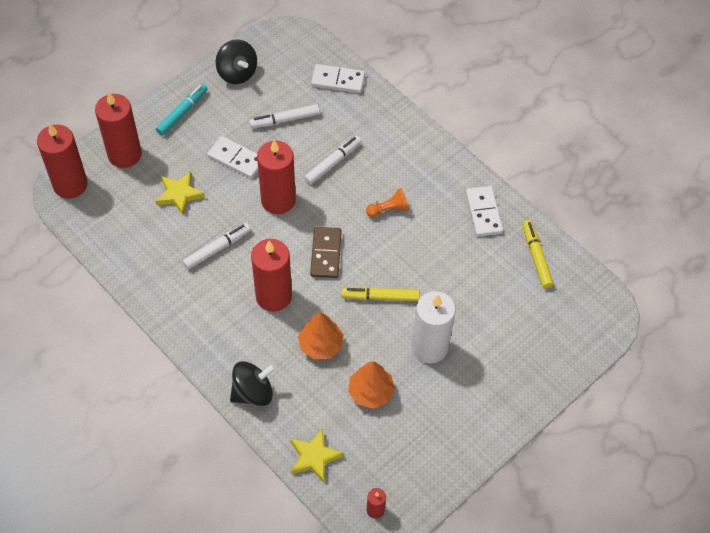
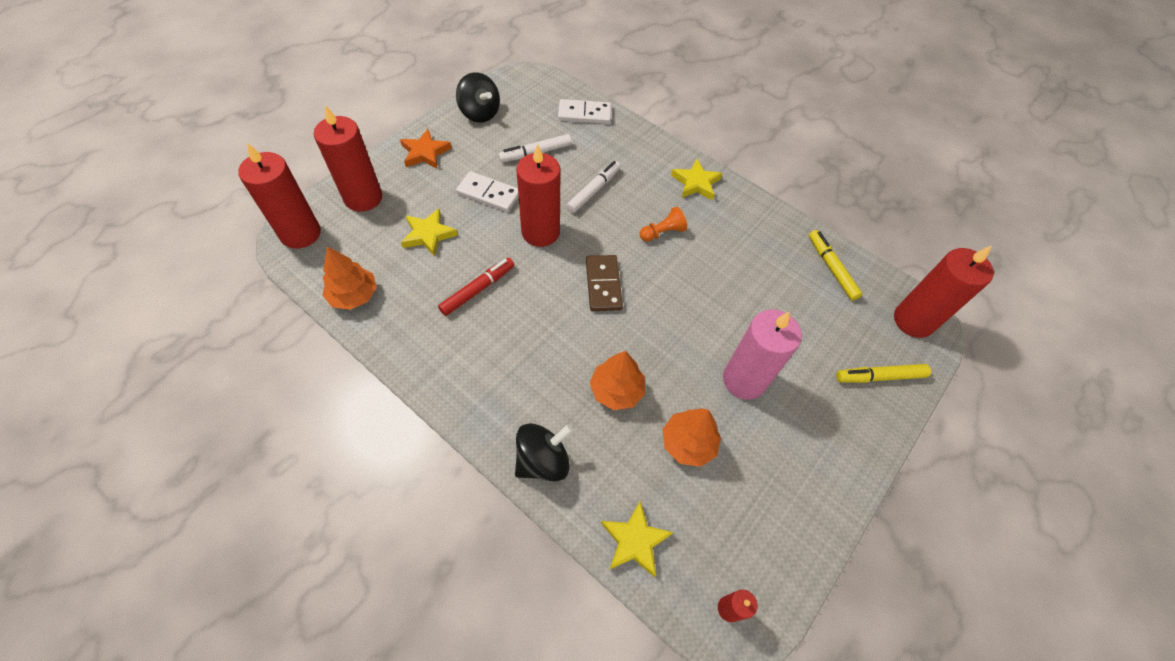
camera: 10 degrees left, 0 degrees up
(113, 245) = (354, 295): none -> orange tree
(182, 112) = (425, 153): turquoise marker -> orange star
(217, 249) = (478, 290): white marker -> red marker
(273, 296) = (551, 338): red candle -> red candle (913, 321)
(380, 297) = (674, 327): yellow marker -> yellow marker (879, 376)
(429, 347) = (744, 380): white candle -> pink candle
(431, 162) = (696, 183): none -> yellow star
(483, 213) = (763, 228): white domino -> none

